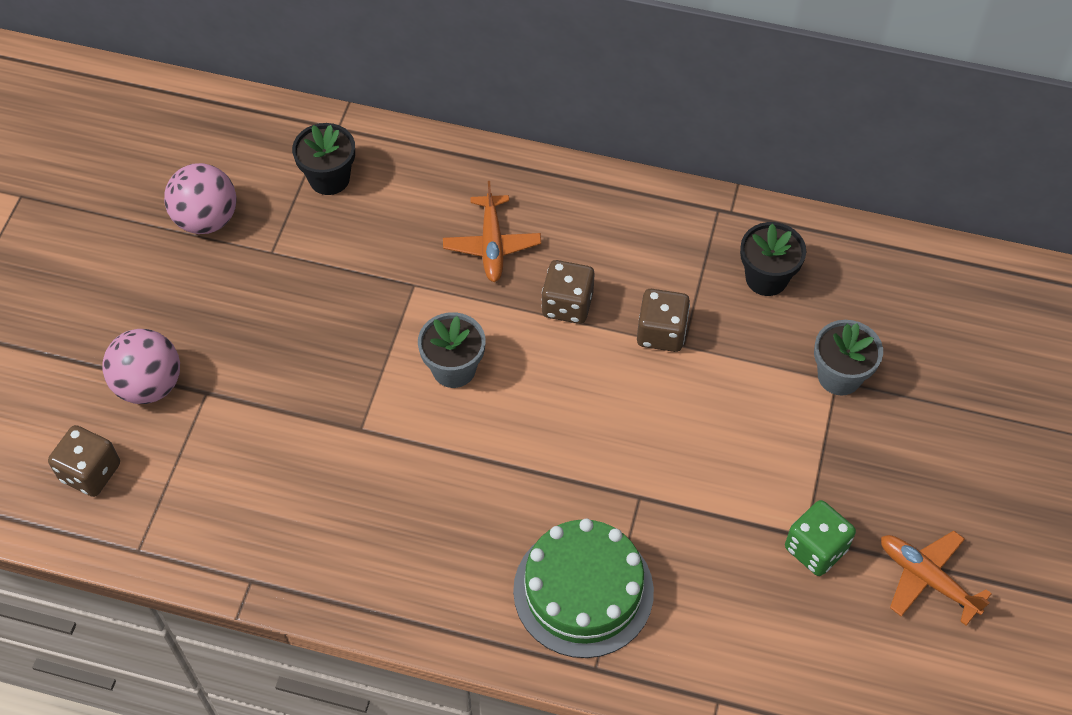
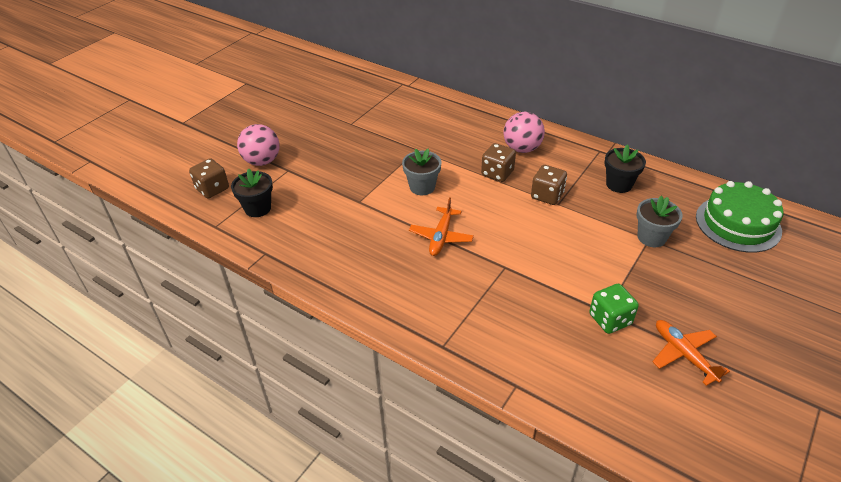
camera: 20 degrees right, 15 degrees down
(207, 219) = (326, 106): pink ball -> pink ball (522, 148)
(329, 178) = (394, 102): black flower pot -> black flower pot (258, 208)
(492, 245) = (466, 142): orange plane -> orange plane (441, 237)
(583, 590) = (452, 304): green cake -> green cake (738, 223)

